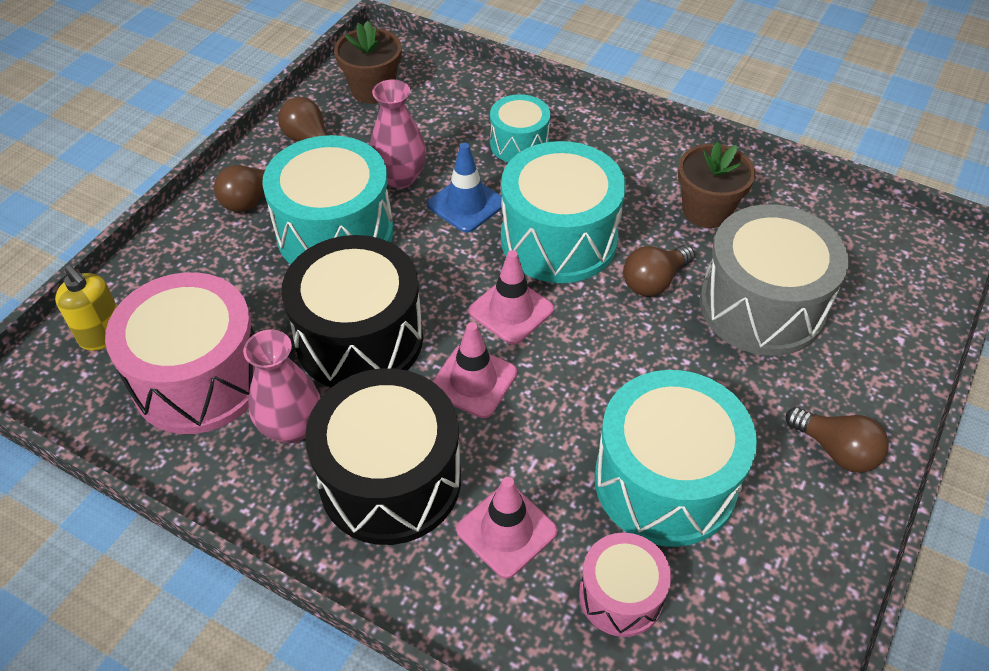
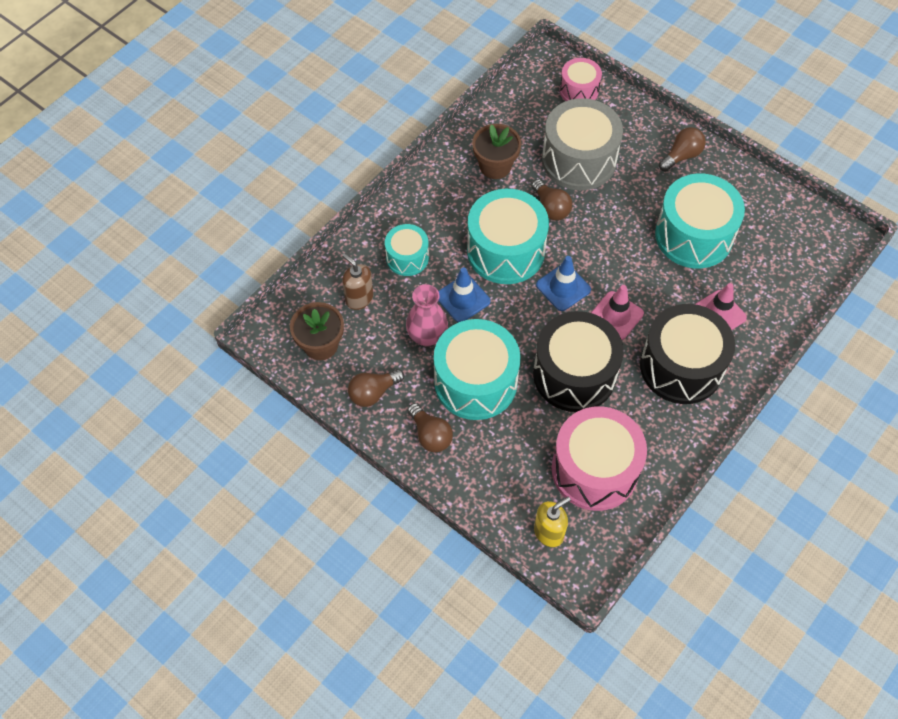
camera: 80 degrees left, 10 degrees up
(291, 427) = (639, 417): pink vase -> none
(446, 111) = (359, 298): none -> brown soap dispenser
(511, 310) = (563, 287): pink traffic cone -> blue traffic cone
(621, 595) = (758, 270): pink drum -> pink drum (579, 90)

